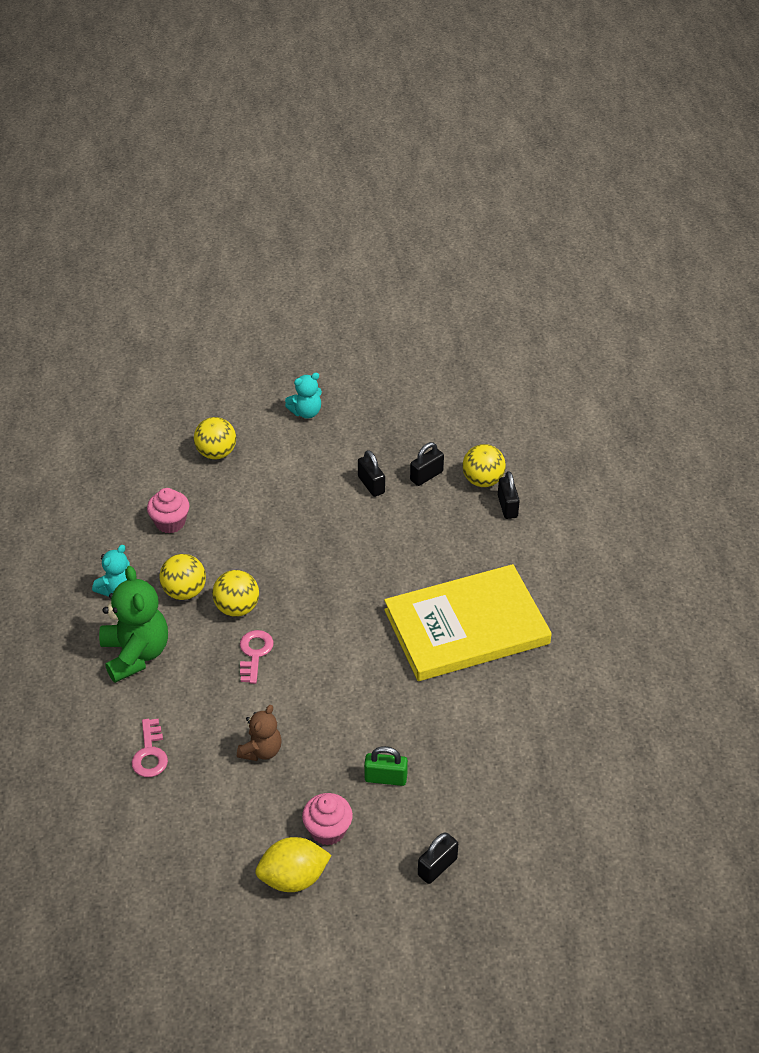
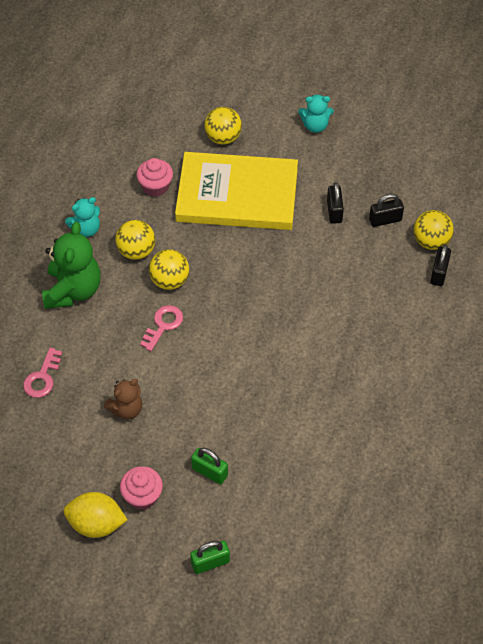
camera: 25 degrees right, 10 degrees up
(437, 867) = (210, 562): black padlock -> green padlock
(466, 627) = (344, 368): yellow book -> yellow book (237, 195)

